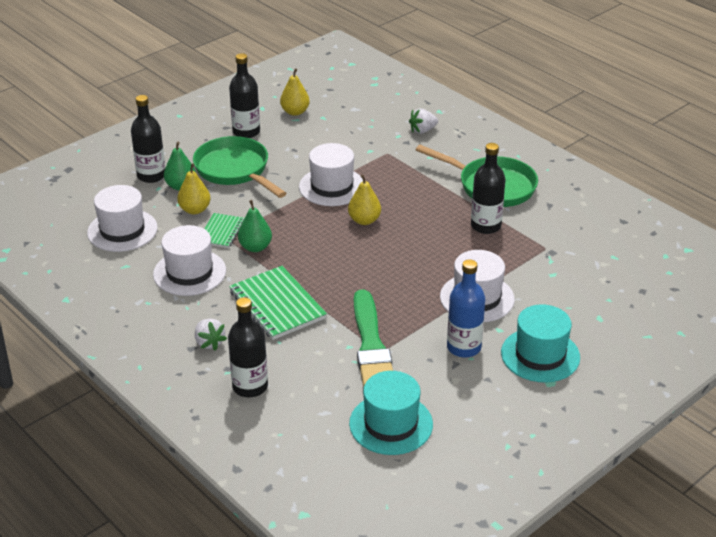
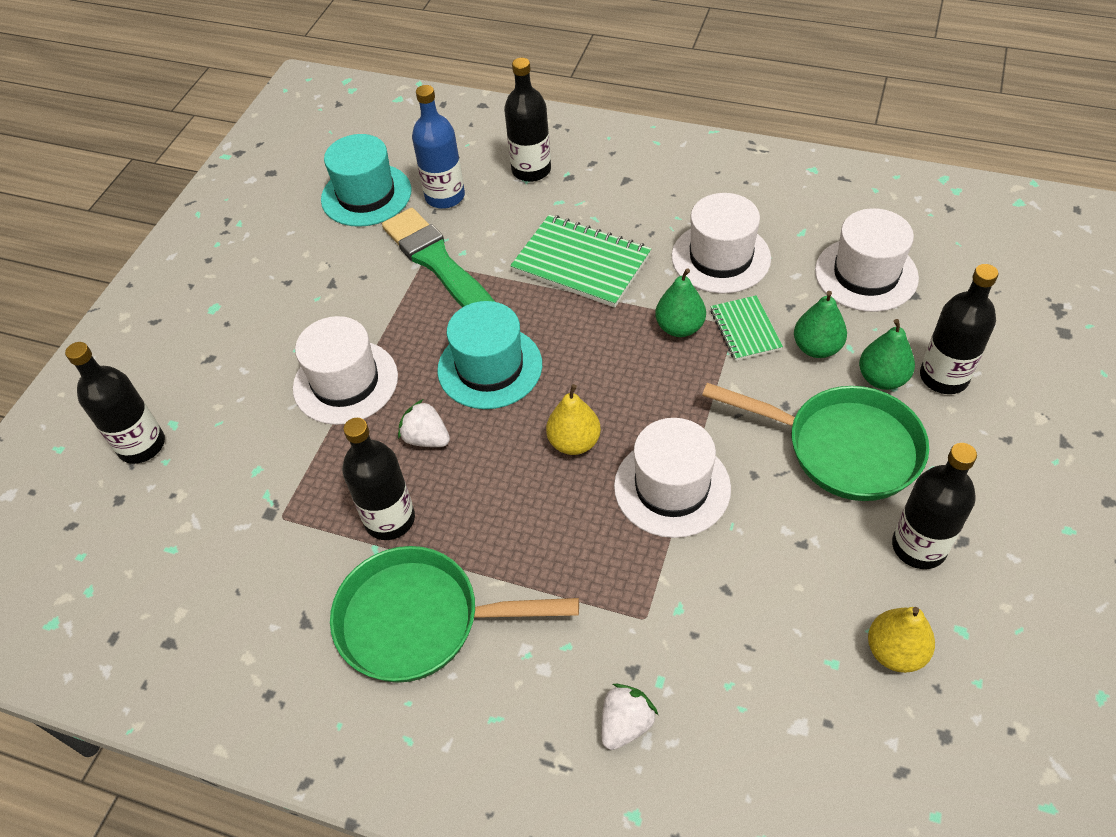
camera: 155 degrees right, 15 degrees up
(195, 210) = (816, 348): yellow pear -> green pear
(209, 343) = (613, 192): white strawberry -> white strawberry (426, 438)
(464, 347) = (331, 307): blue bottle -> blue bottle (445, 196)
(540, 355) = (236, 336): turquoise hat -> turquoise hat (490, 367)
(622, 313) = (142, 445): none -> black bottle

